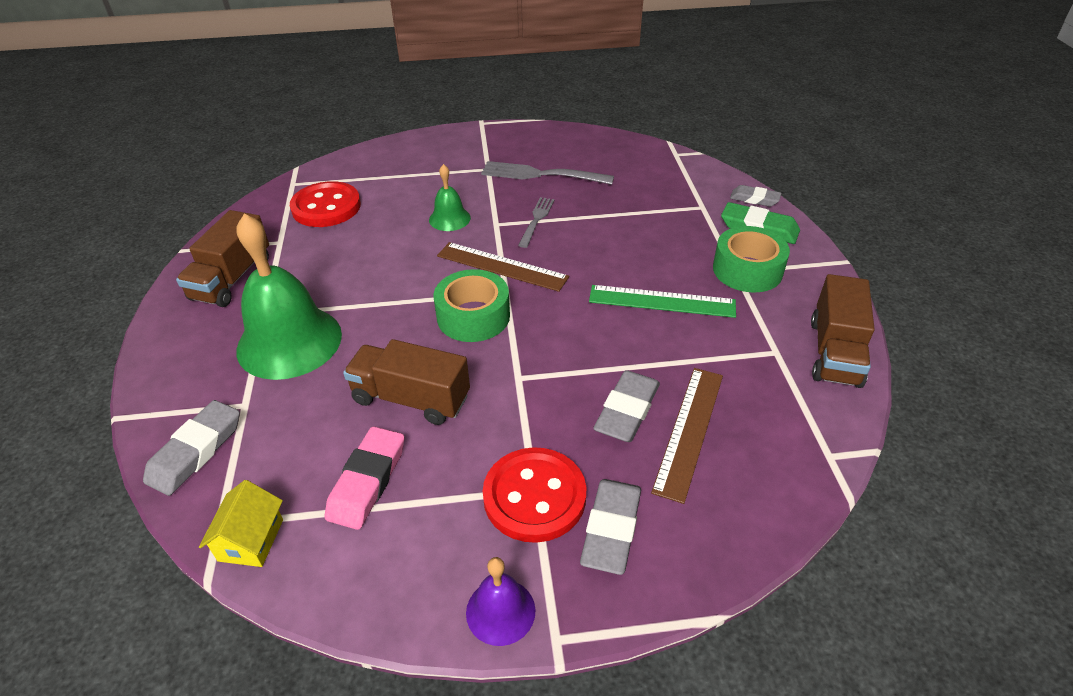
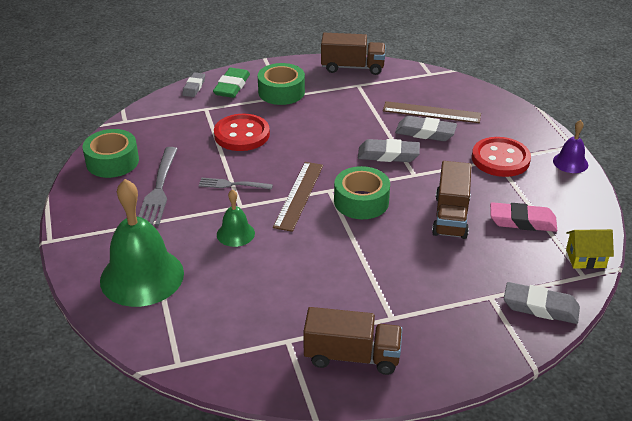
camera: 100 degrees left, 5 degrees down
(289, 342) = (419, 291): green bell -> green bell (142, 276)
(326, 207) = (223, 322): red button -> red button (242, 134)
(597, 148) = (112, 161): none -> green tape
(611, 529) = (507, 134): grey eraser -> grey eraser (388, 155)
(662, 301) = (323, 123): green ruler -> none

